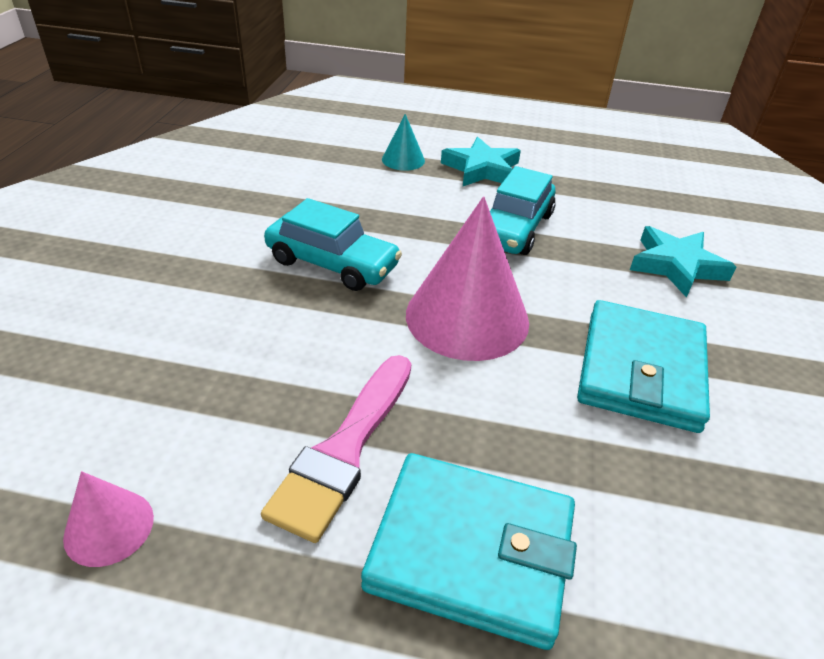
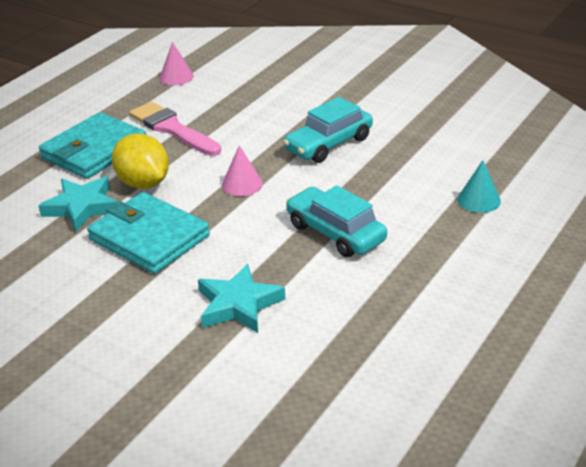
camera: 115 degrees right, 5 degrees down
(467, 317) = (242, 184): pink cone -> pink cone, size x0.48
(481, 169) = (447, 242): turquoise star -> turquoise star (82, 207)
(529, 425) = (143, 183): none -> yellow lemon

